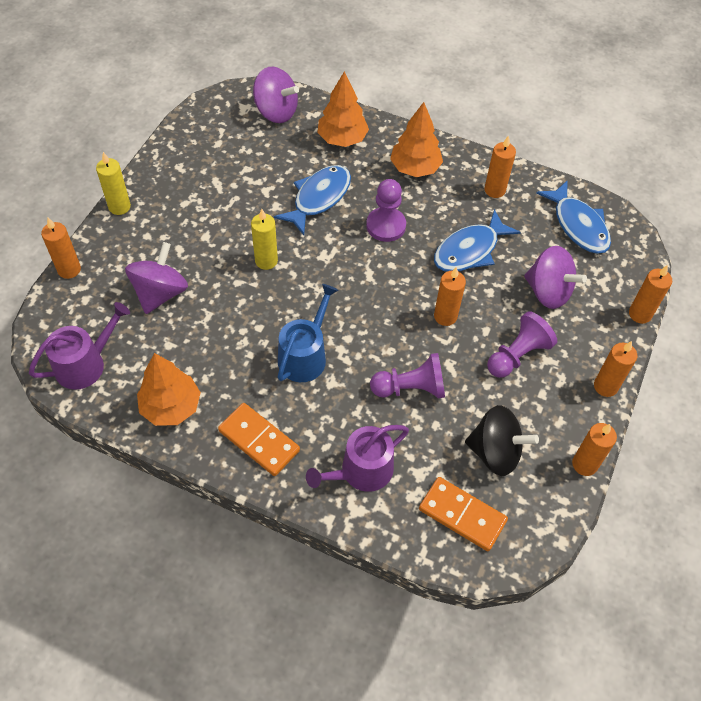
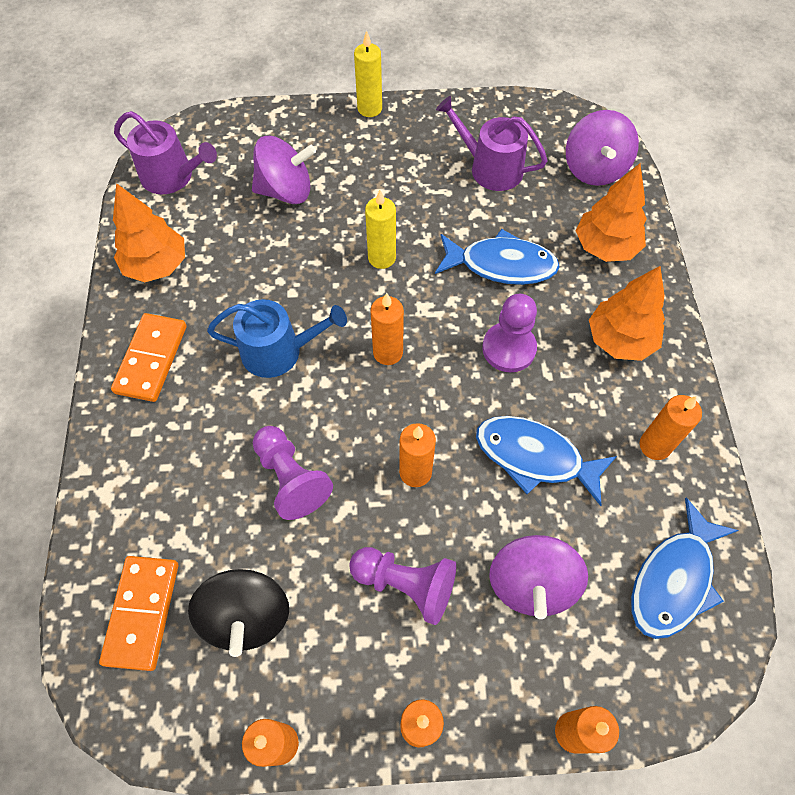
camera: 65 degrees right, 5 degrees up
(69, 269) = (271, 111): orange candle -> orange candle (388, 352)
(361, 471) = (155, 475): purple watering can -> purple watering can (490, 168)

